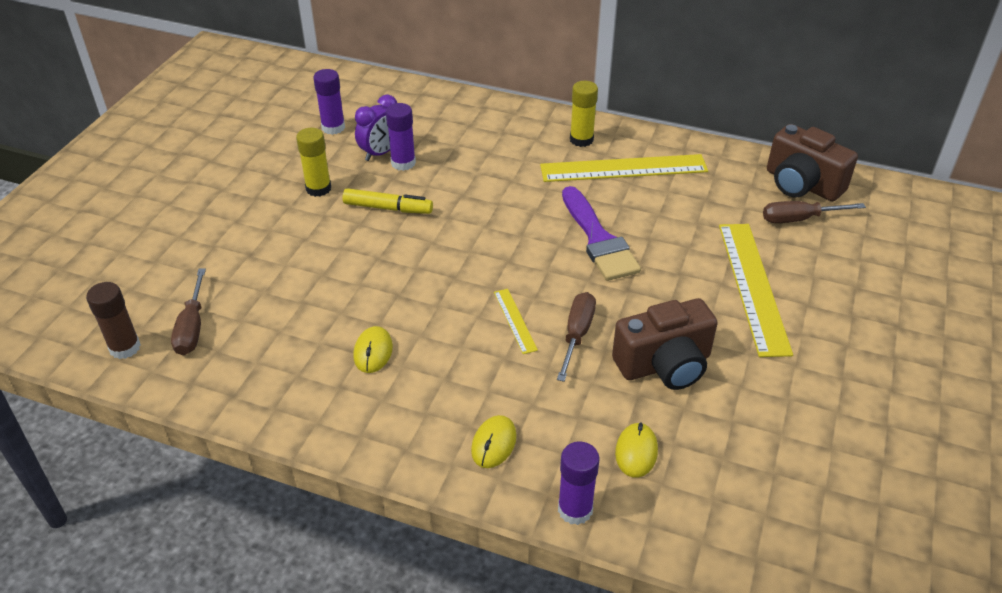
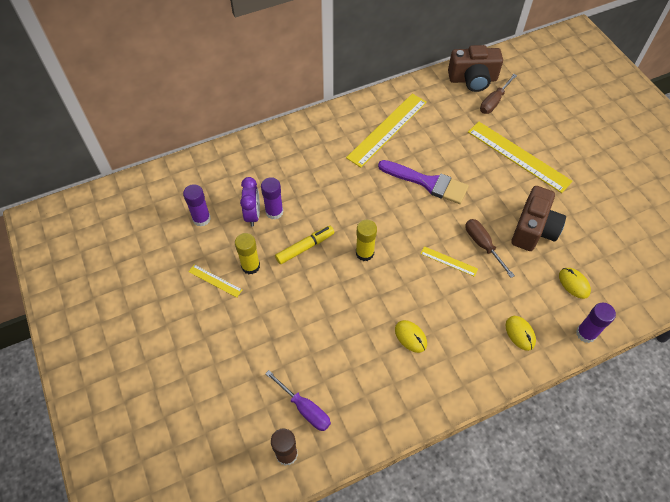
camera: 45 degrees left, 15 degrees up
(192, 327) = (304, 408): brown screwdriver -> purple screwdriver
(273, 178) = (215, 280): none -> yellow ruler
(581, 140) = (345, 126): yellow glue stick -> yellow glue stick (364, 253)

